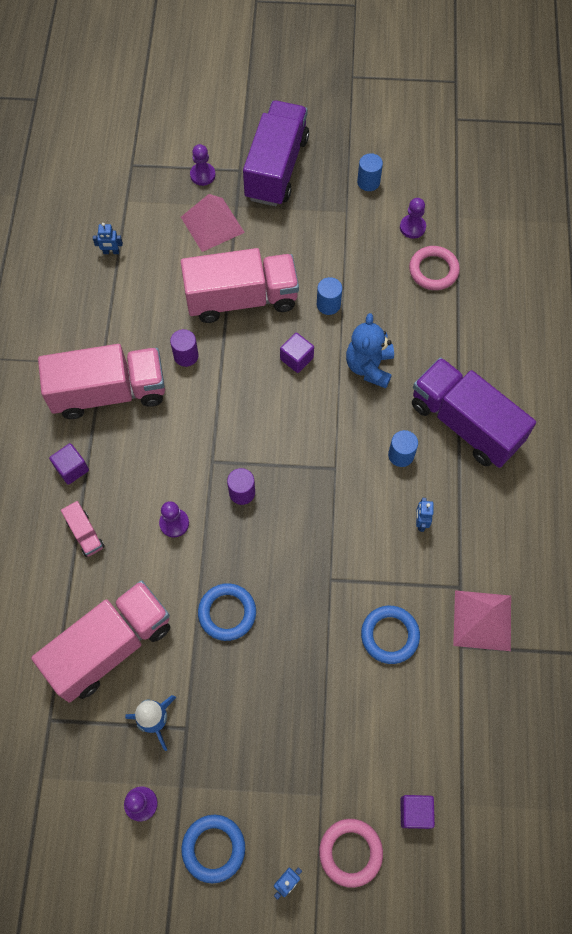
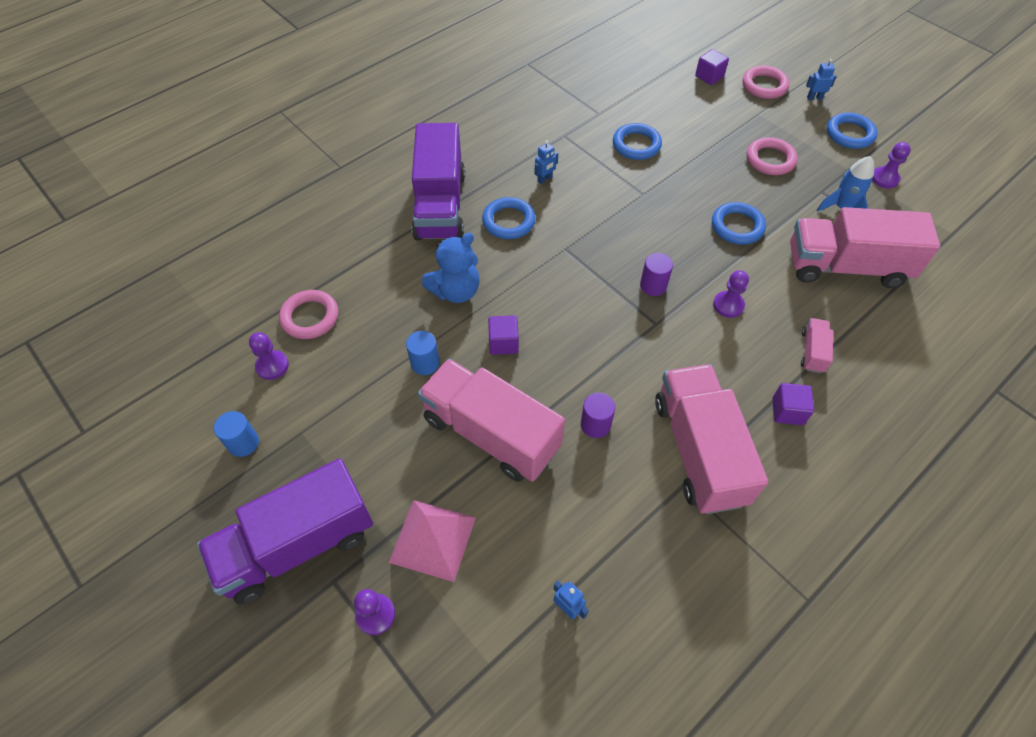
camera: 135 degrees left, 10 degrees down
(109, 392) = (698, 451): pink truck -> pink truck turned 45 degrees clockwise
(261, 730) = (770, 160): none -> pink ring
(401, 455) = (508, 221): blue cylinder -> blue ring
(482, 620) = (570, 114): pink pyramid -> none

